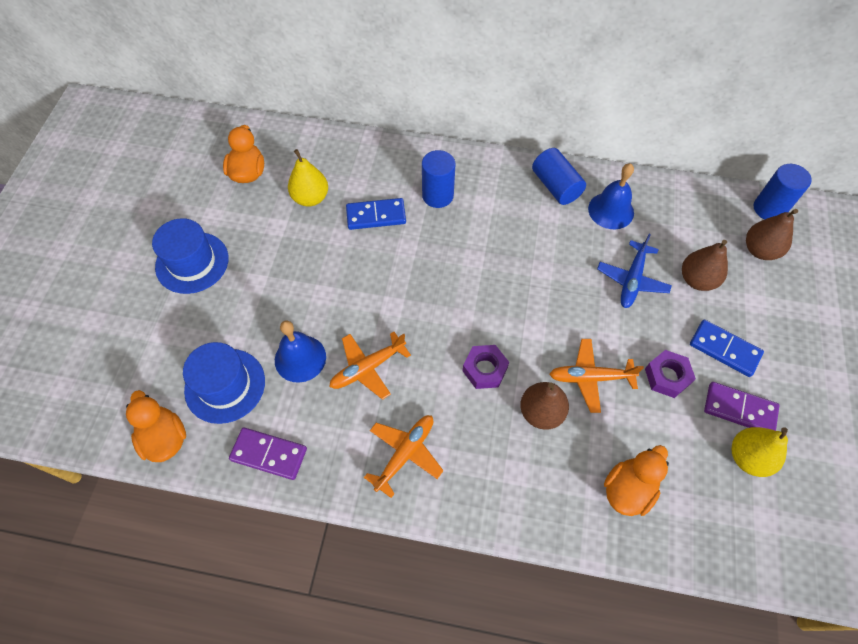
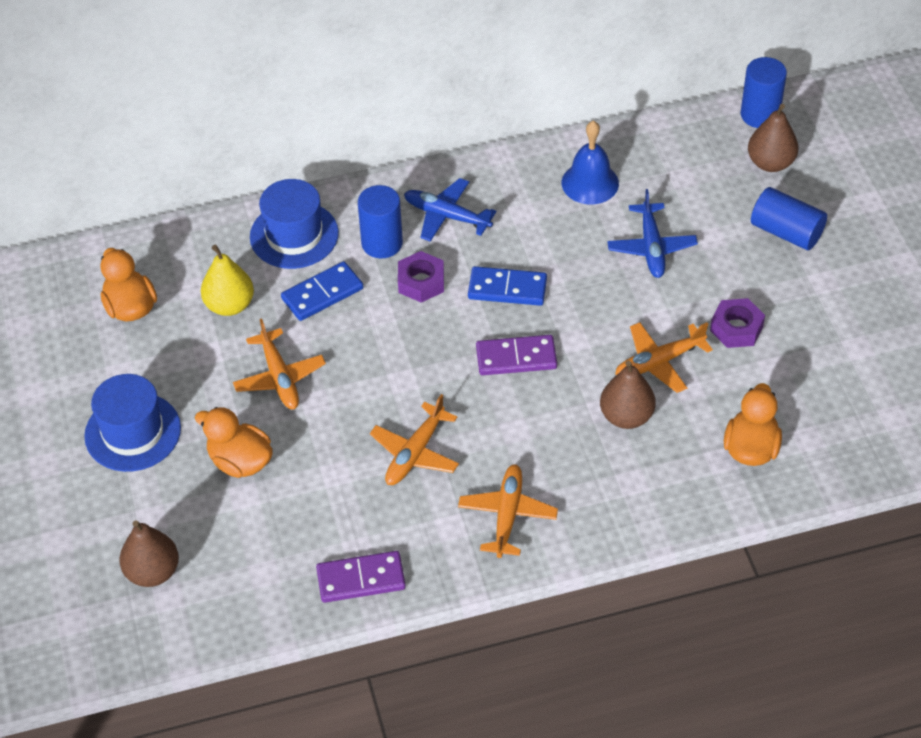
camera: 25 degrees left, 10 degrees down
(165, 438) = (233, 615): orange duck -> orange duck (240, 461)
(225, 385) = (265, 537): blue hat -> blue hat (294, 235)
(300, 358) = (332, 475): blue bell -> none
(310, 265) = (279, 377): none -> orange plane
(485, 369) = (544, 401): purple nut -> purple nut (421, 282)
(494, 194) = (447, 216): none -> blue plane
(556, 186) = (513, 180): blue cylinder -> blue cylinder (786, 232)
(697, 280) = (720, 220): brown pear -> brown pear (152, 572)
(724, 349) = (781, 278): blue domino -> blue domino (507, 289)
(739, 409) = (823, 329): purple domino -> purple domino (516, 357)
(748, 457) = (852, 369): yellow pear -> none

